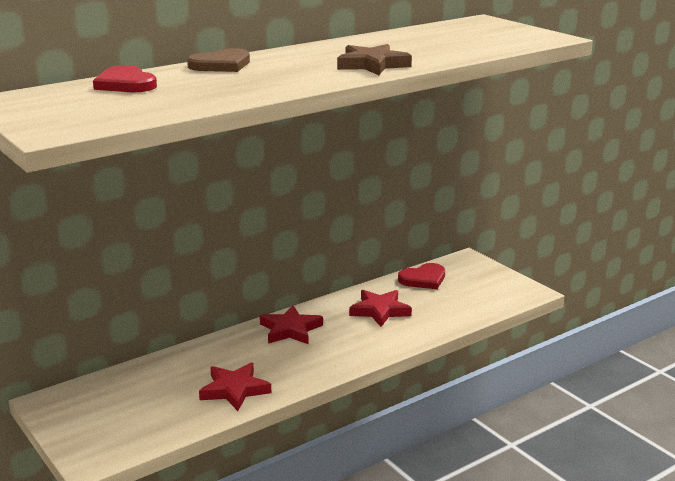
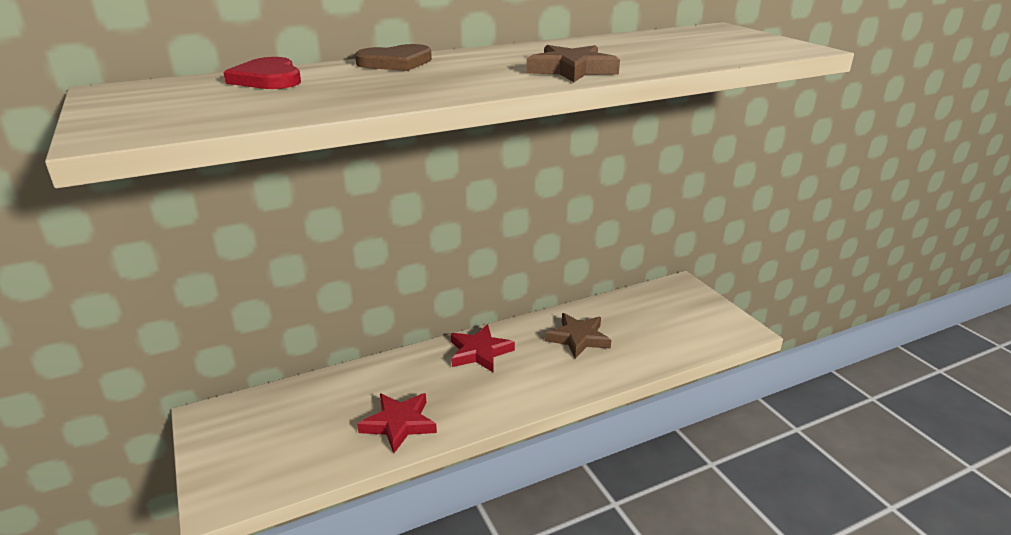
camera: 10 degrees right, 5 degrees up
(380, 311) = (578, 338): red star -> brown star
(423, 279) = (632, 304): red heart -> none

